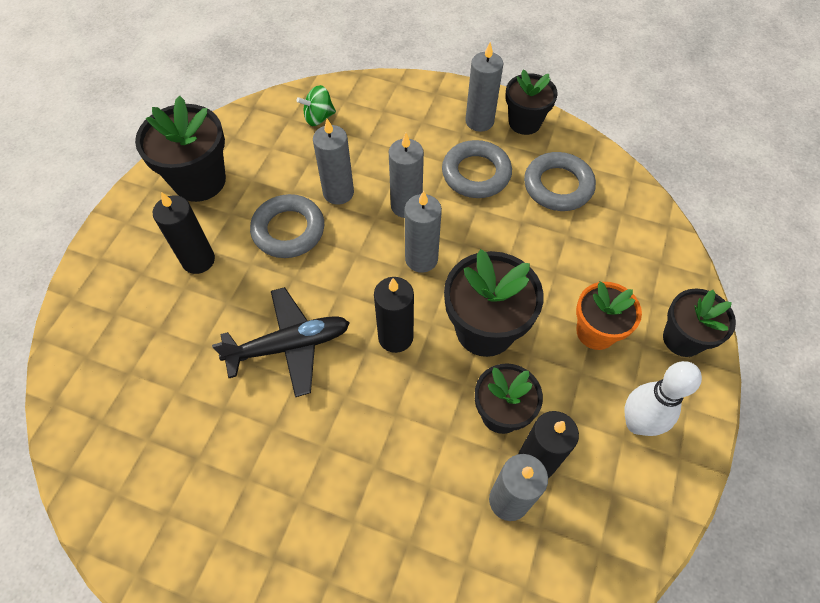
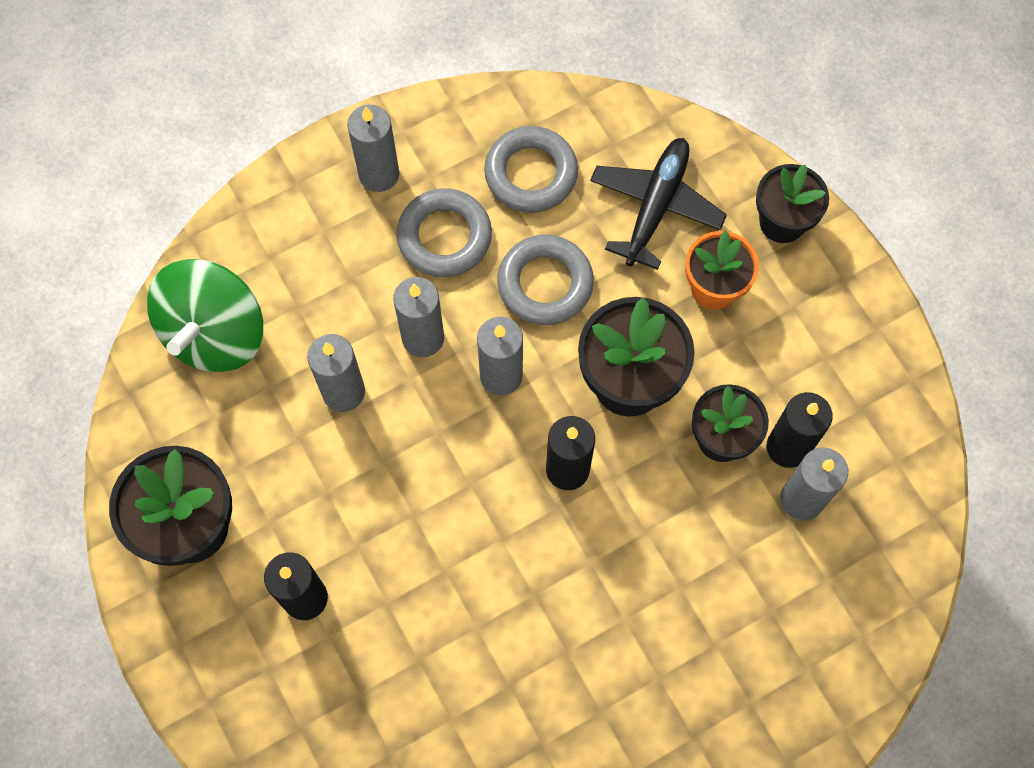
camera: 50 degrees left, 10 degrees up
(288, 230) = (348, 478): grey ring -> grey ring (545, 284)
(290, 345) = (492, 576): black plane -> black plane (655, 206)
(319, 117) = (215, 333): green spinning top -> green spinning top, size x2.07
(524, 122) = (422, 132): black flower pot -> none
(637, 423) = (823, 334): white bowling pin -> none

